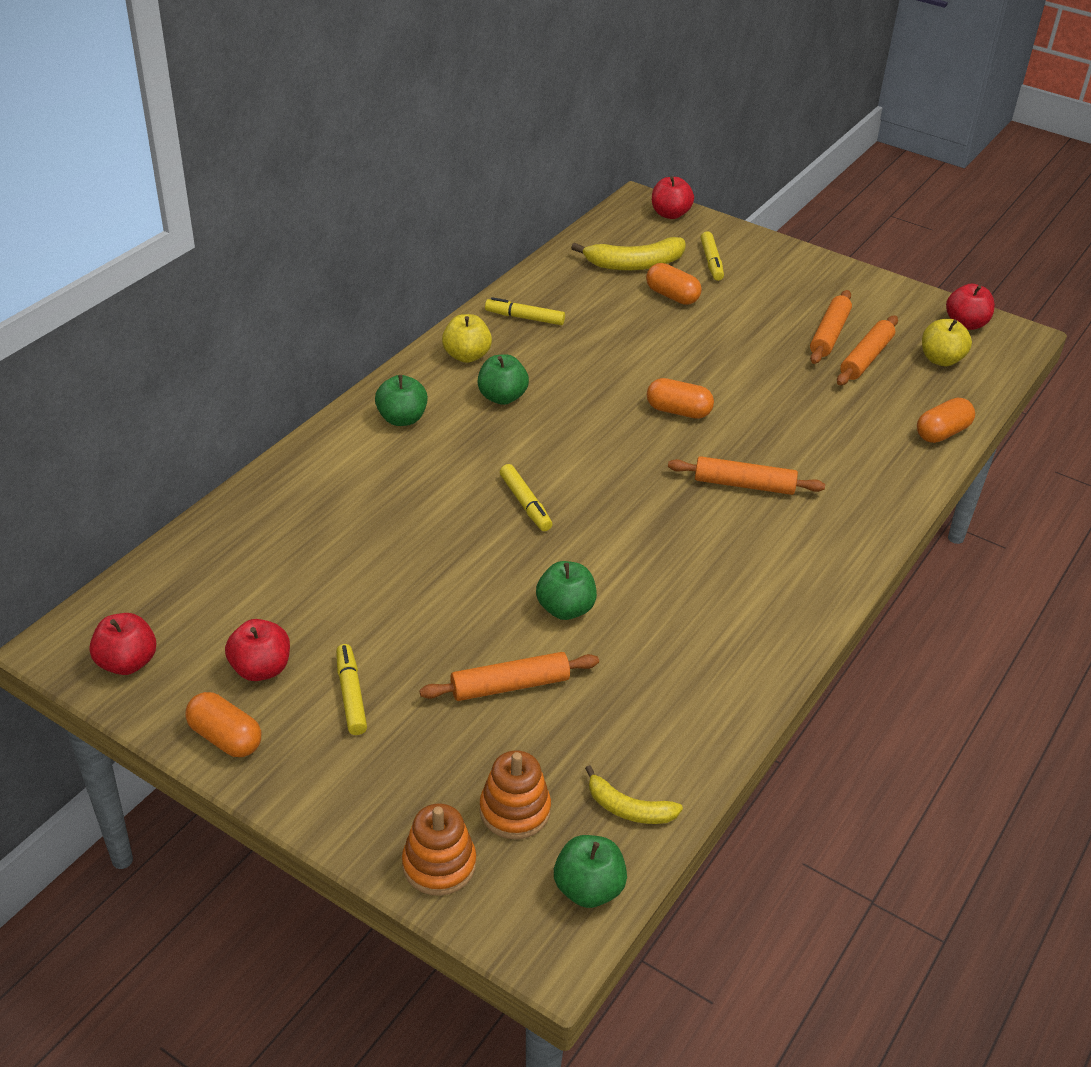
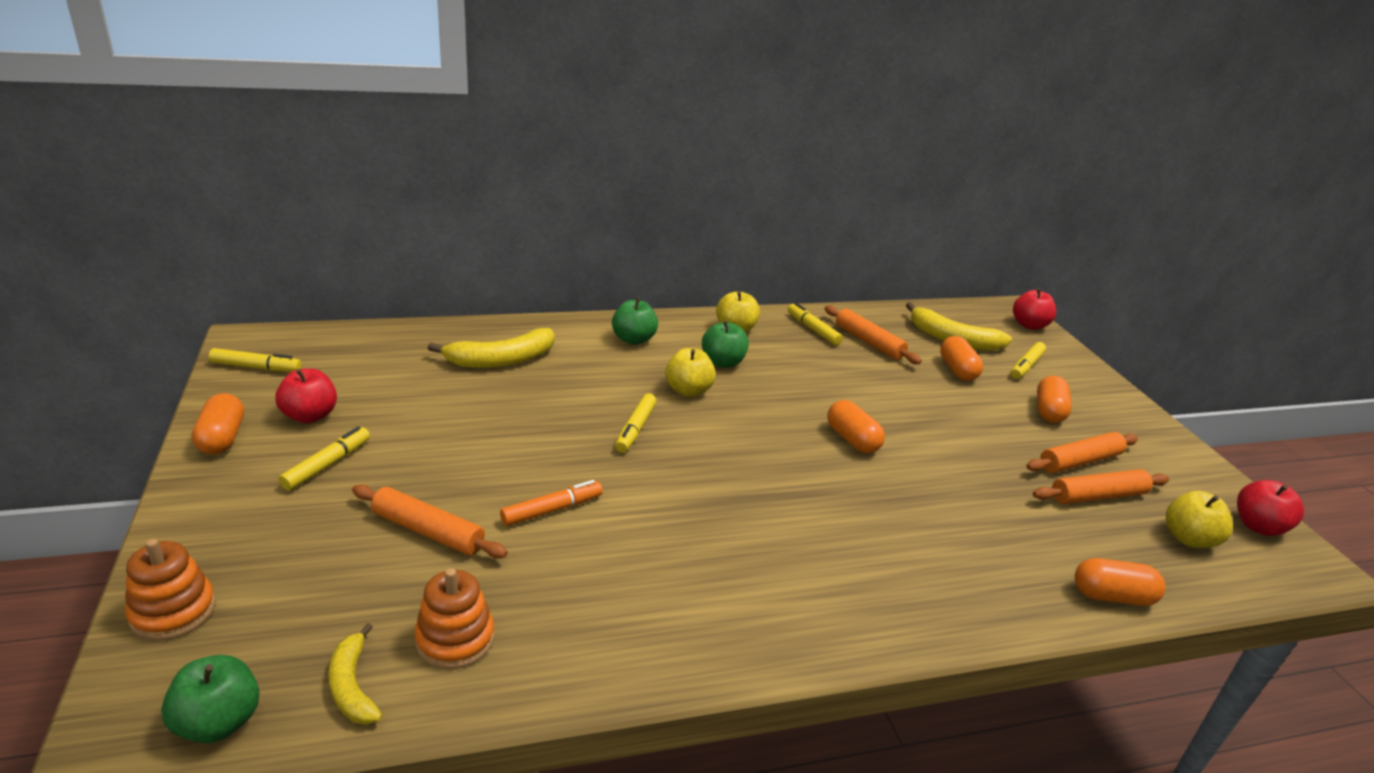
camera: 40 degrees right, 10 degrees down
(127, 663) = (256, 367): red apple -> yellow marker
(327, 511) = (501, 360): none -> yellow banana
(514, 442) = (688, 390): none -> yellow apple
(515, 810) = (281, 617): orange stacking toy -> orange stacking toy (455, 639)
(565, 609) = (552, 510): green apple -> orange marker
(744, 485) = (836, 519): orange rolling pin -> orange rolling pin (868, 342)
(769, 299) = (1049, 411): none -> orange capsule

